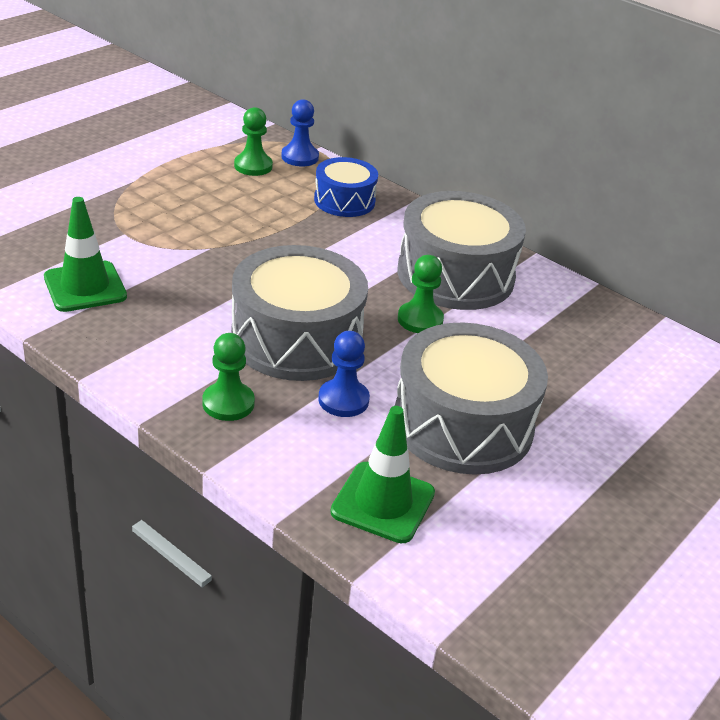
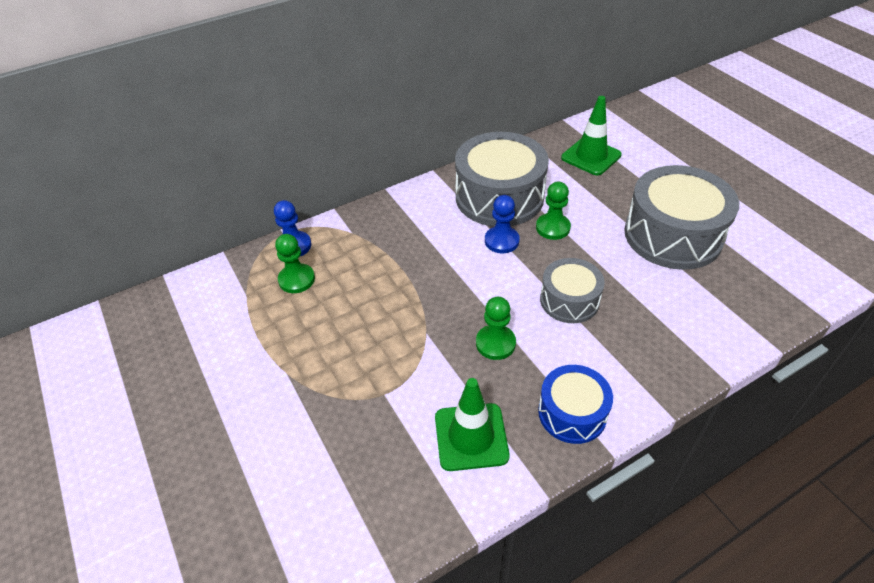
camera: 65 degrees left, 10 degrees up
(228, 403) = (649, 356): green pawn -> green pawn (495, 343)
(296, 339) = (569, 300): grey drum -> grey drum, size x0.57
(343, 400) = (646, 288): blue pawn -> blue pawn (501, 241)
(344, 201) = (377, 233): blue drum -> blue drum (572, 413)
(383, 502) = (754, 291): green traffic cone -> green traffic cone (591, 156)

